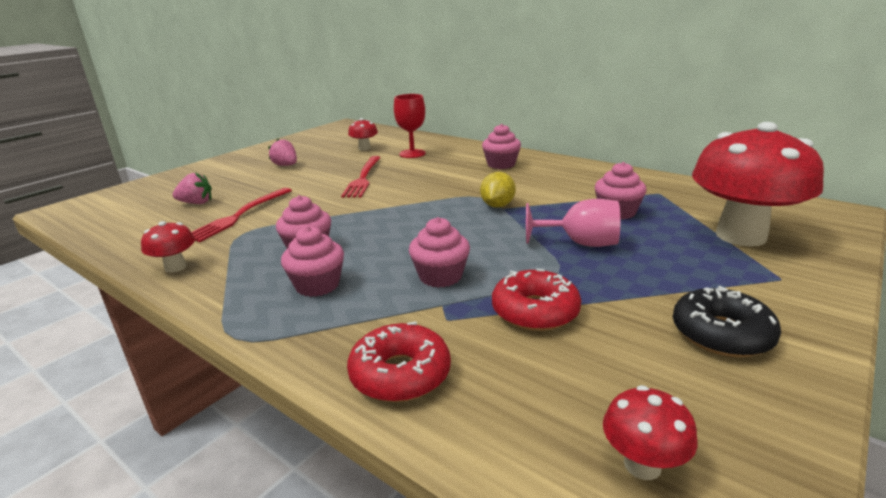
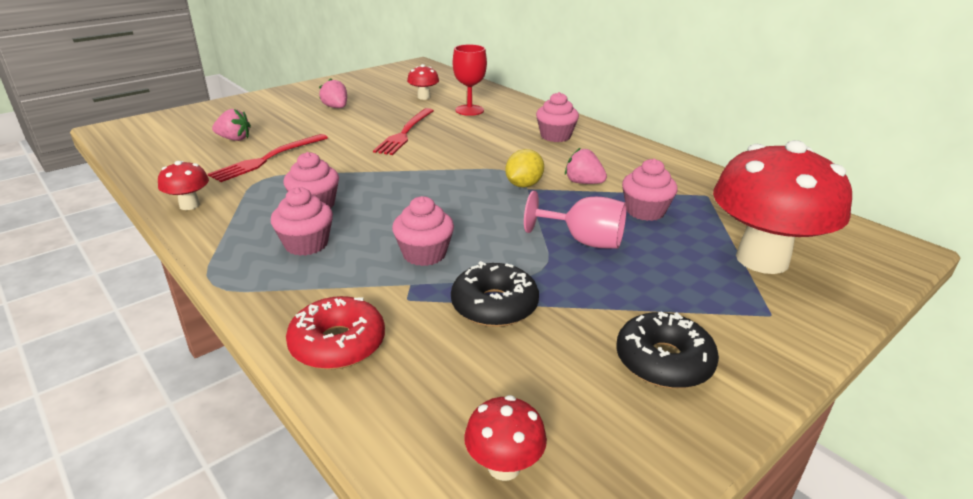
camera: 10 degrees right, 5 degrees up
(535, 311) = (494, 305): red donut -> black donut
(549, 197) = (583, 183): none -> pink strawberry

